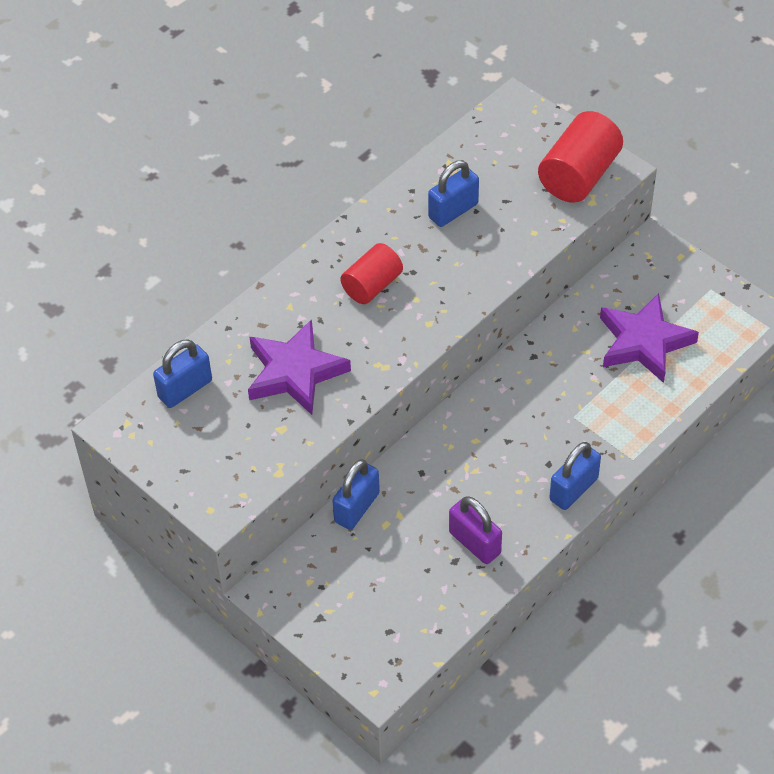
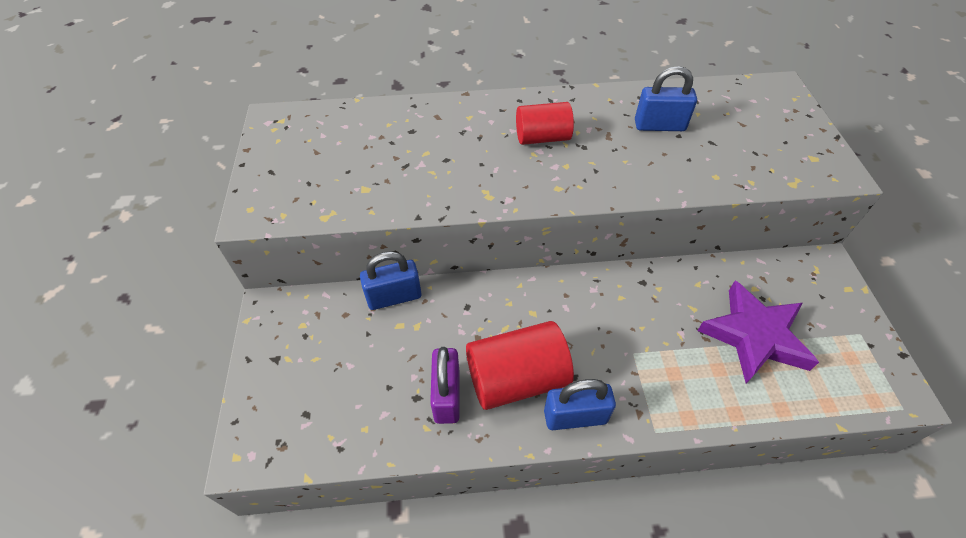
camera: 40 degrees right, 0 degrees up
(185, 389) = (340, 123): blue padlock -> none
(295, 372) = (421, 158): purple star -> none
(578, 175) = (797, 159): red cylinder -> red cylinder (516, 378)

